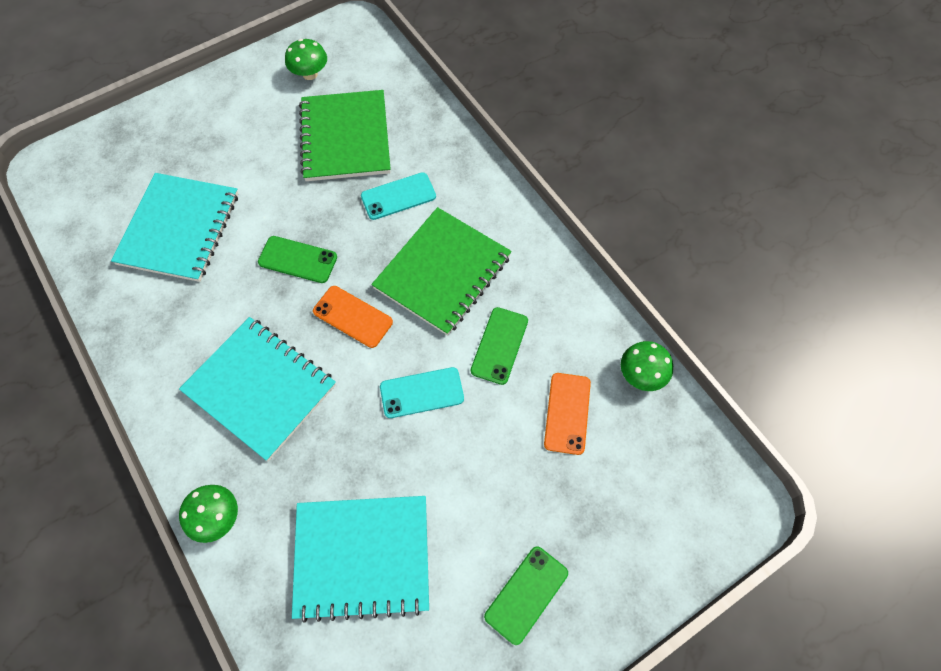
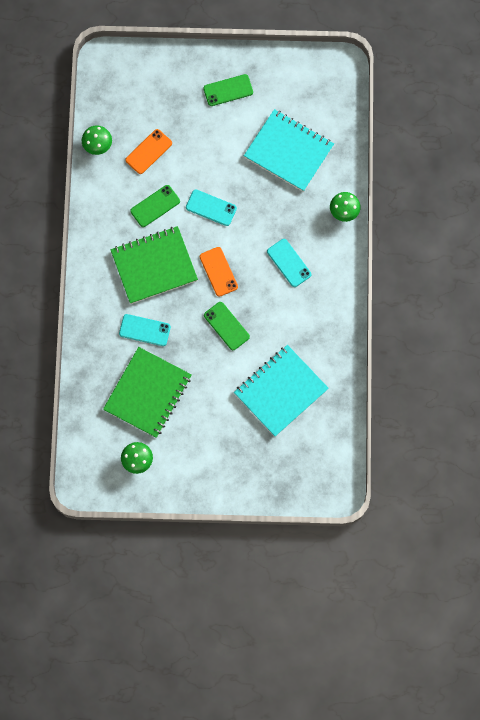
camera: 145 degrees left, 10 degrees up
(260, 388) = (289, 263): turquoise notebook -> turquoise phone

